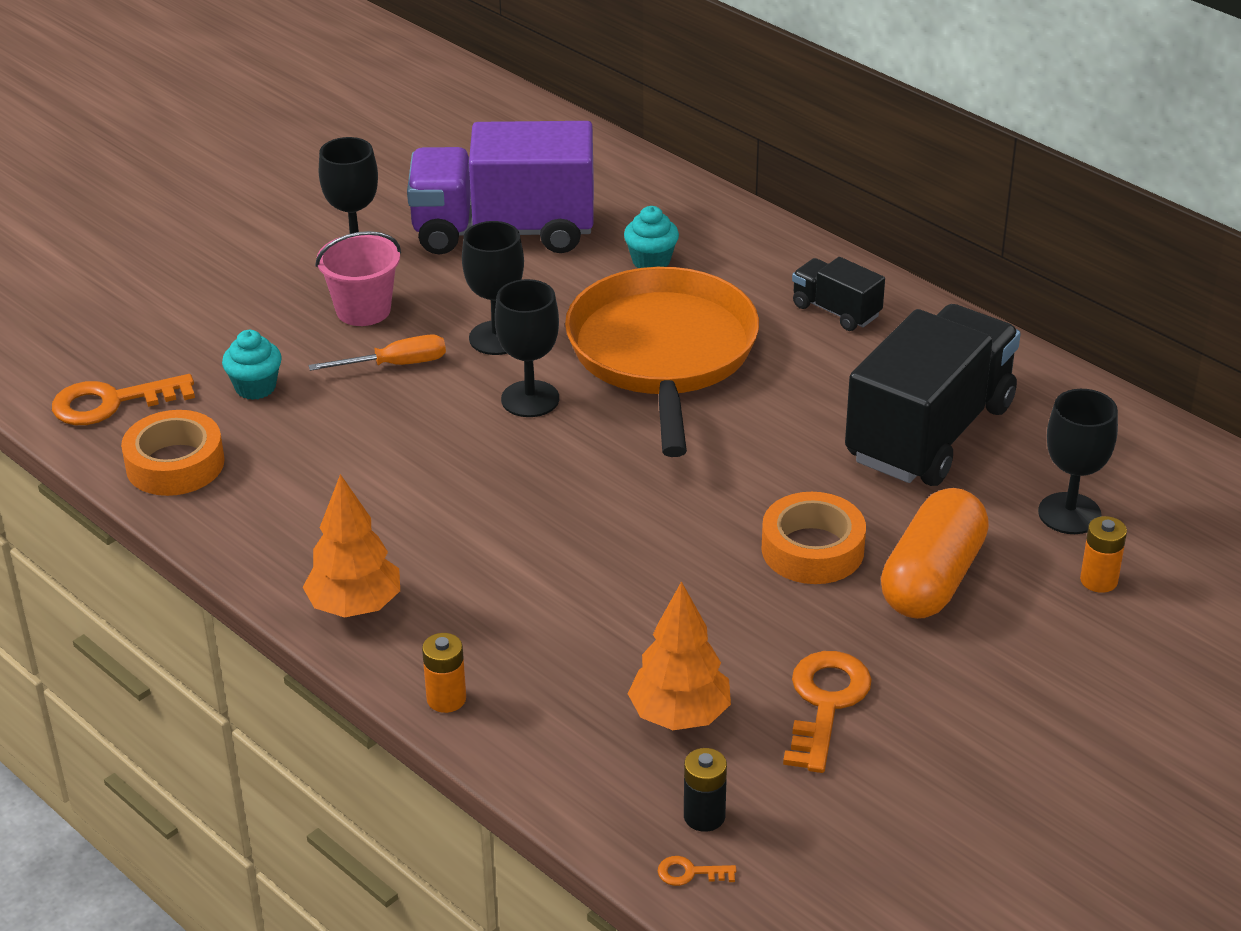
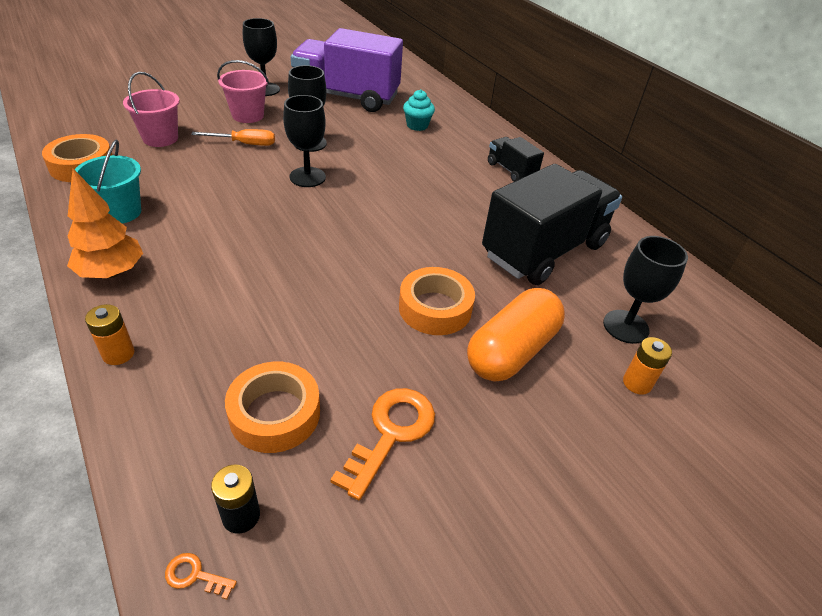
camera: 10 degrees right, 5 degrees up
(111, 403) = (78, 129): orange key -> none
(255, 387) = (160, 138): turquoise cupcake -> pink bucket
(295, 522) = (120, 212): none -> turquoise bucket
(662, 353) = (398, 170): orange pan -> none
(680, 716) = (275, 414): orange tree -> orange tape

